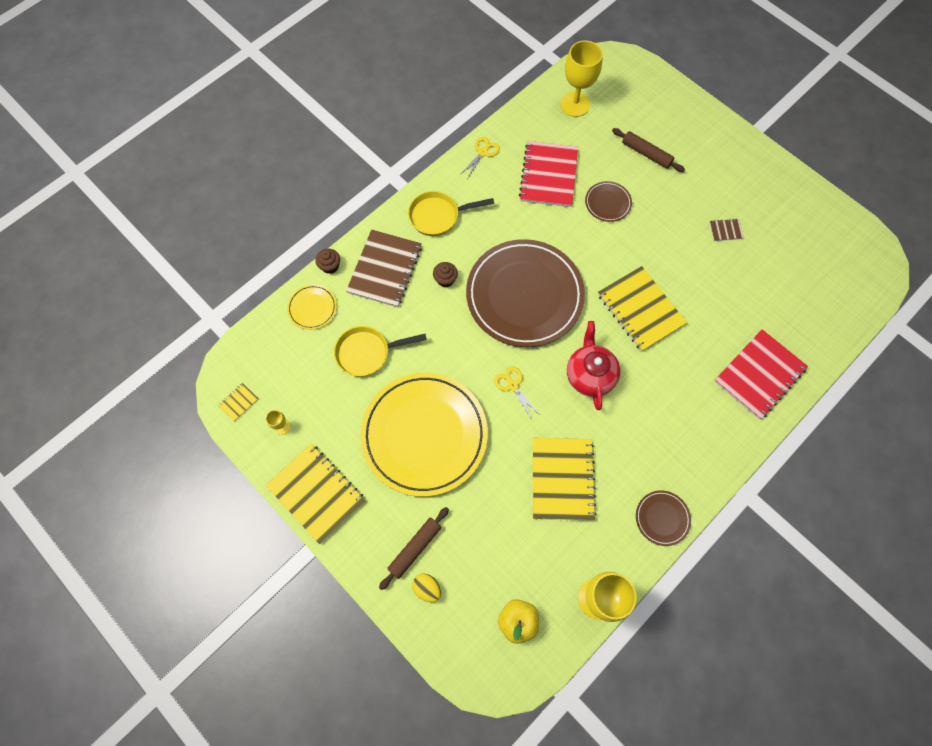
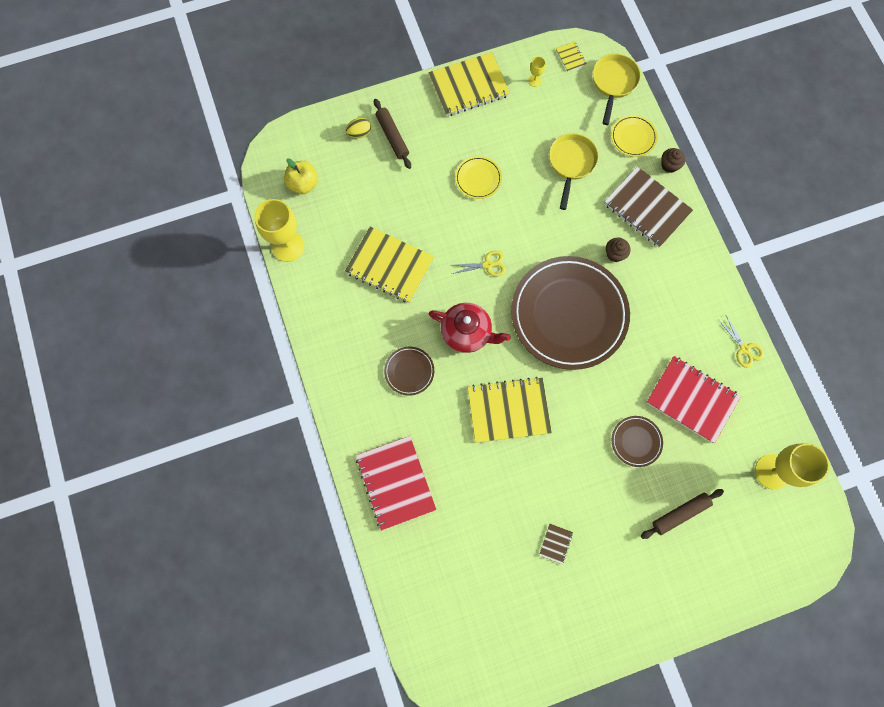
camera: 115 degrees right, 5 degrees up
(424, 435) = (478, 179): yellow plate -> yellow plate, size x0.42
(438, 216) = (685, 276): yellow pan -> yellow pan (613, 83)
(662, 518) = (319, 326): brown plate -> brown plate (409, 371)

